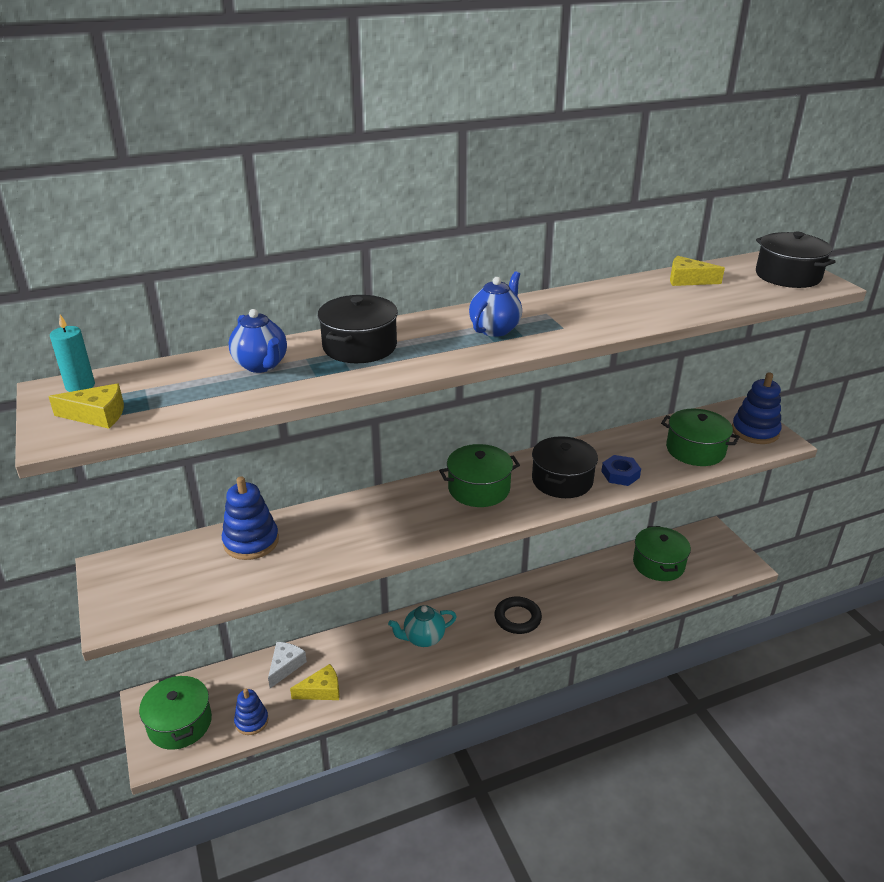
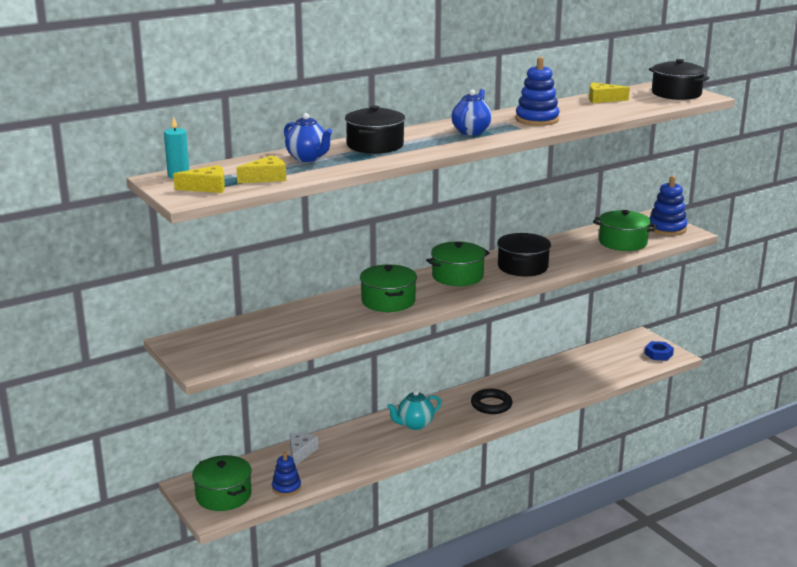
camera: 10 degrees left, 10 degrees down
(251, 541) = (286, 319): blue stacking toy -> blue stacking toy (537, 119)
(322, 690) = (339, 464): yellow cheese -> yellow cheese (266, 178)
(620, 474) = (567, 260): blue nut -> blue nut (658, 354)
(658, 564) = (601, 361): green pot -> green pot (388, 301)

